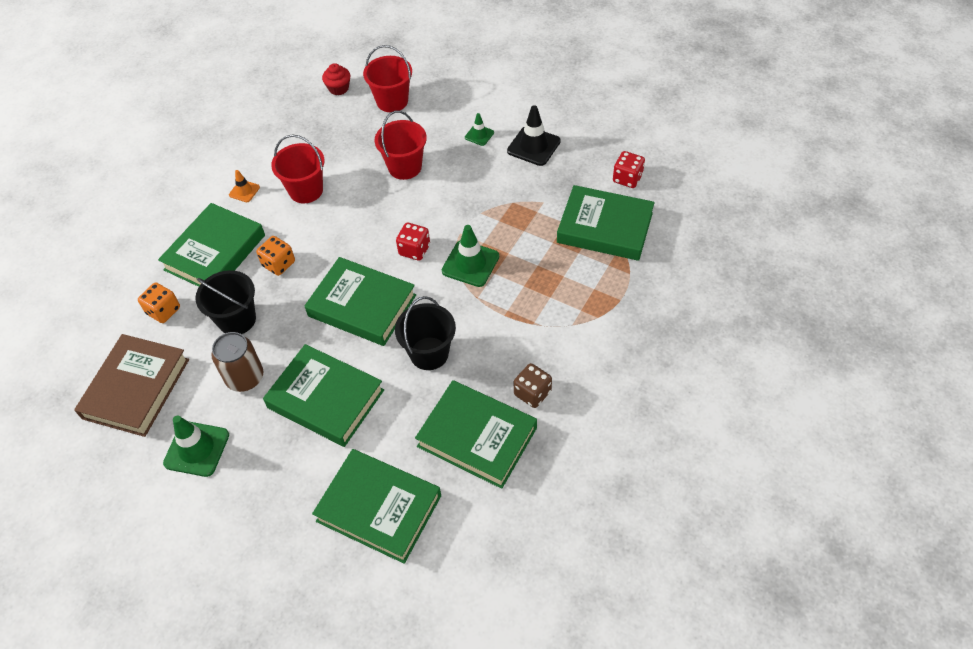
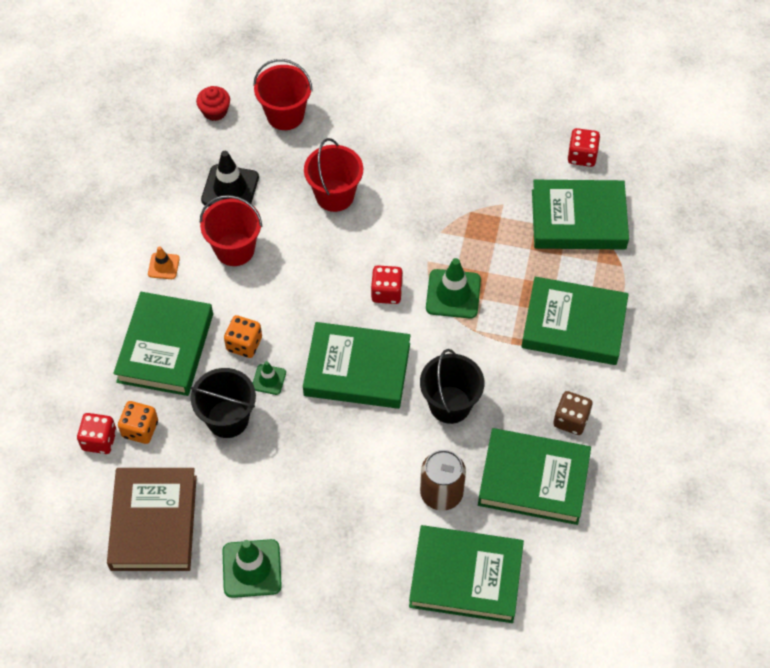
camera: 20 degrees left, 5 degrees up
(127, 311) = (99, 440): none -> red dice
(245, 377) = (267, 480): brown can -> brown can (441, 493)
(326, 399) = (363, 480): green book -> green book (574, 325)
(479, 135) = (402, 137): green traffic cone -> green traffic cone (269, 379)
(533, 146) = (467, 138): black traffic cone -> black traffic cone (230, 188)

